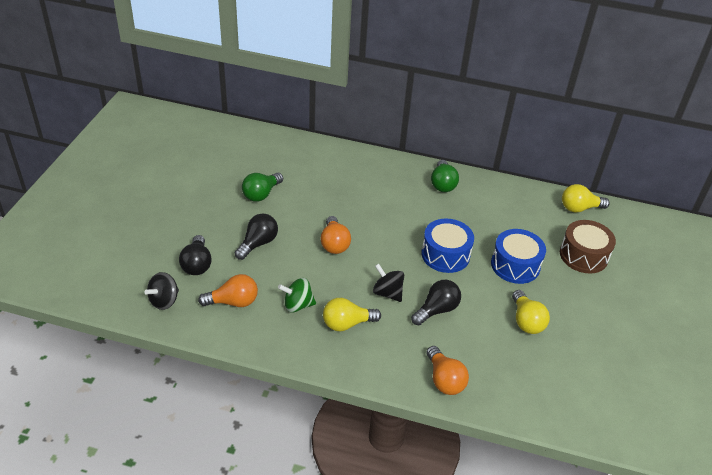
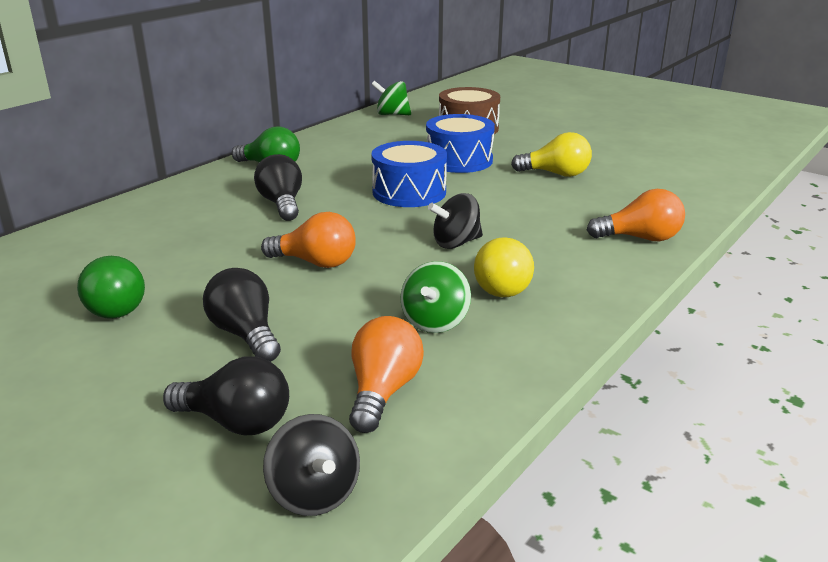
camera: 65 degrees left, 15 degrees down
(436, 310) = (509, 218): black light bulb -> black light bulb (282, 204)
(579, 208) = (392, 114): yellow light bulb -> green spinning top

